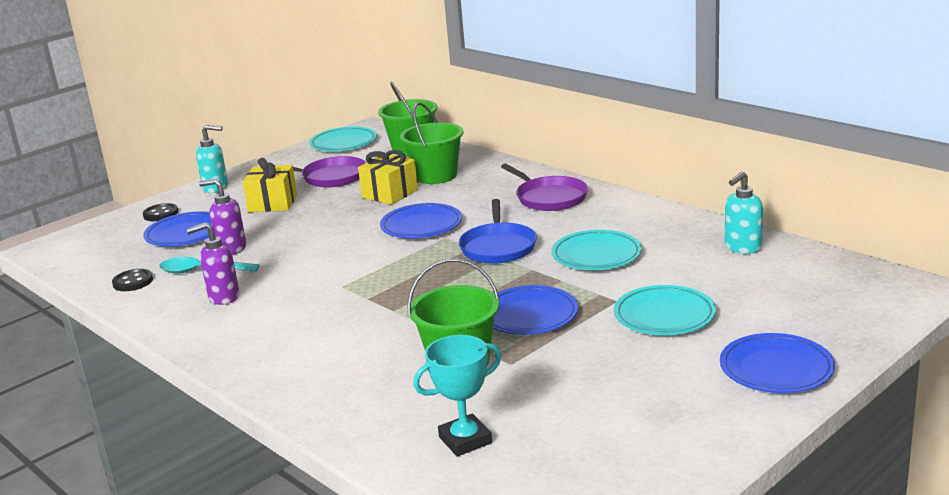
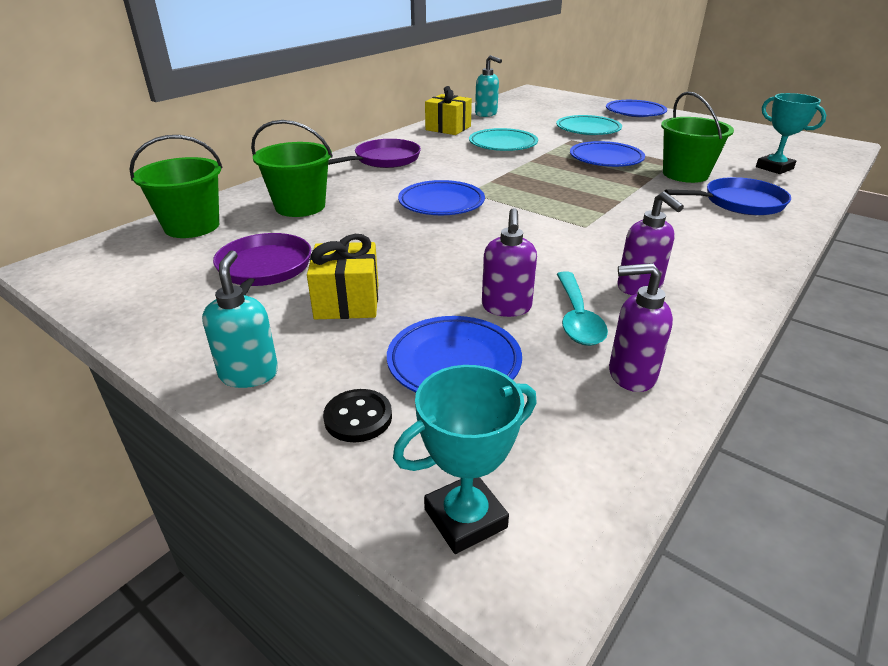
camera: 100 degrees left, 10 degrees up
(80, 237) = (465, 518): none -> turquoise trophy
(133, 282) = (630, 375): black button -> purple soap dispenser
(343, 143) = (117, 277): turquoise plate -> none
(390, 194) = (344, 226): yellow gift -> yellow gift (448, 128)
(498, 247) = (489, 172): blue pan -> blue pan (739, 203)

